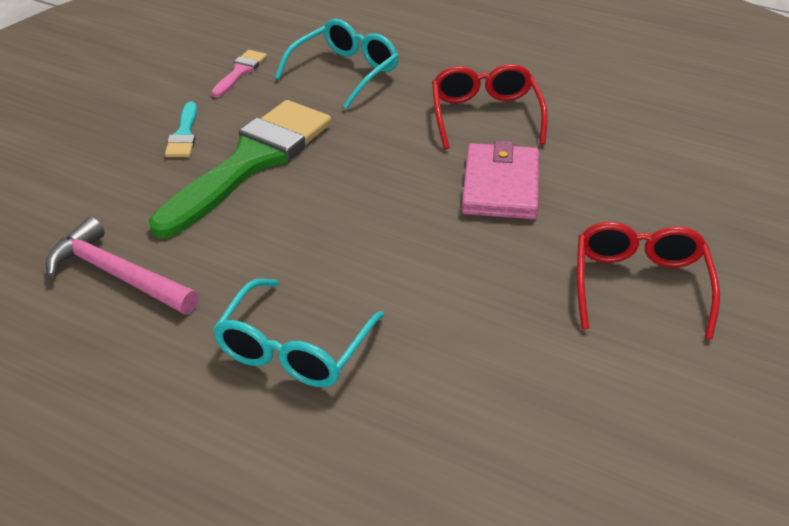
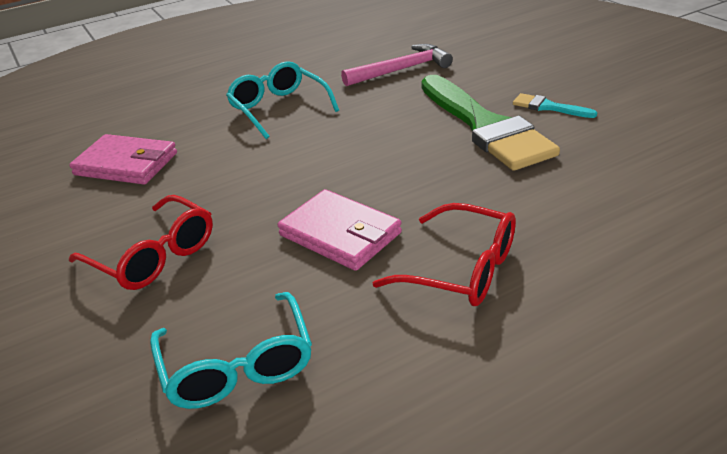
camera: 125 degrees right, 5 degrees down
(240, 72) = (648, 147): pink brush -> none
(345, 72) = (615, 204): turquoise glasses -> turquoise glasses (237, 366)
(535, 428) = (126, 164): none -> pink wallet

